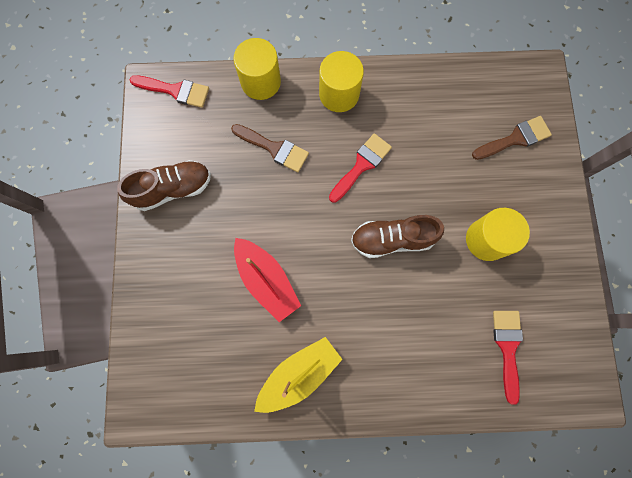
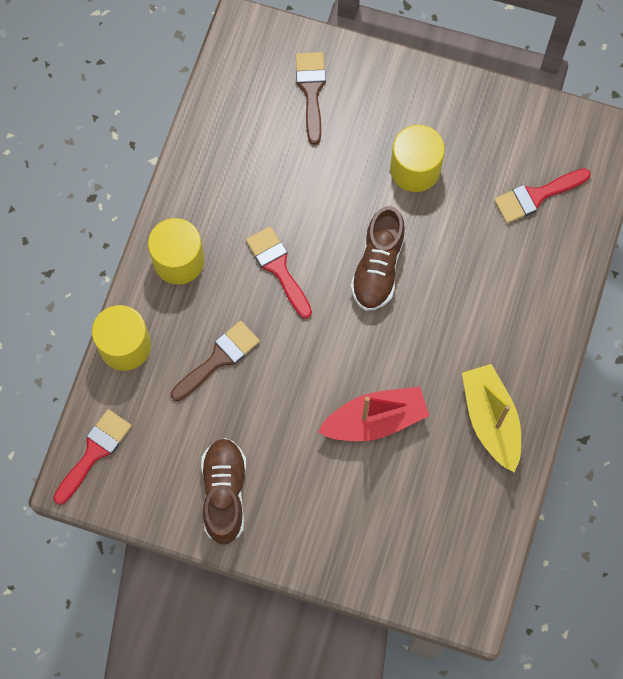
camera: 70 degrees left, 5 degrees down
(507, 347) = (536, 196): red brush -> red brush turned 45 degrees counterclockwise

